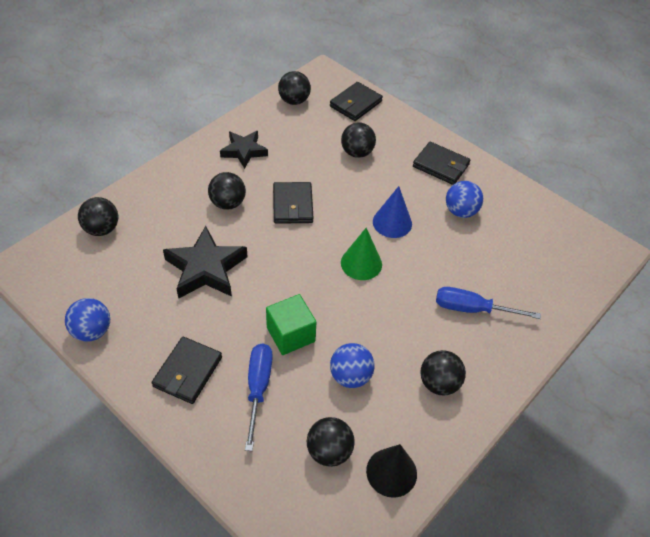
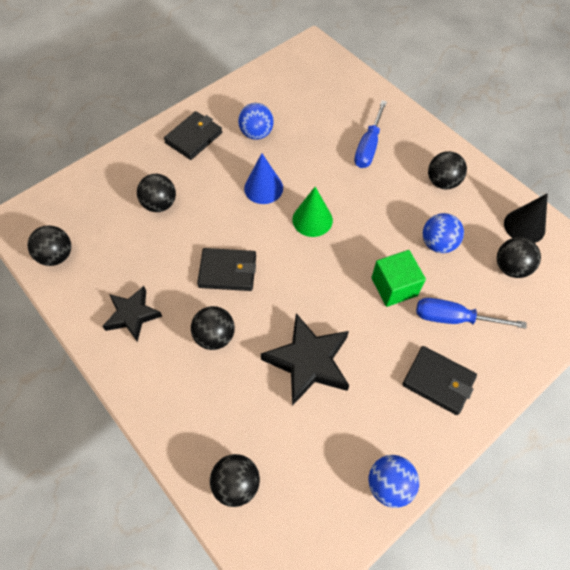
camera: 80 degrees left, 10 degrees up
(355, 104) = (81, 195): black wallet -> none

